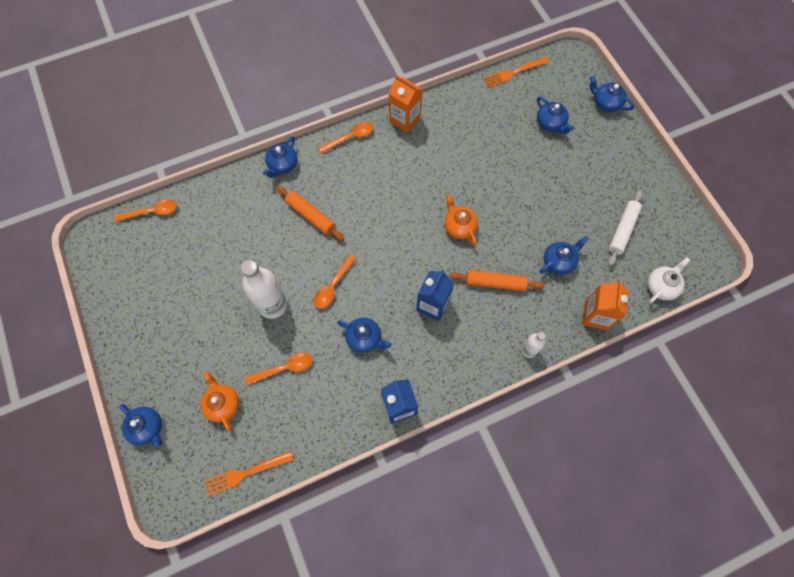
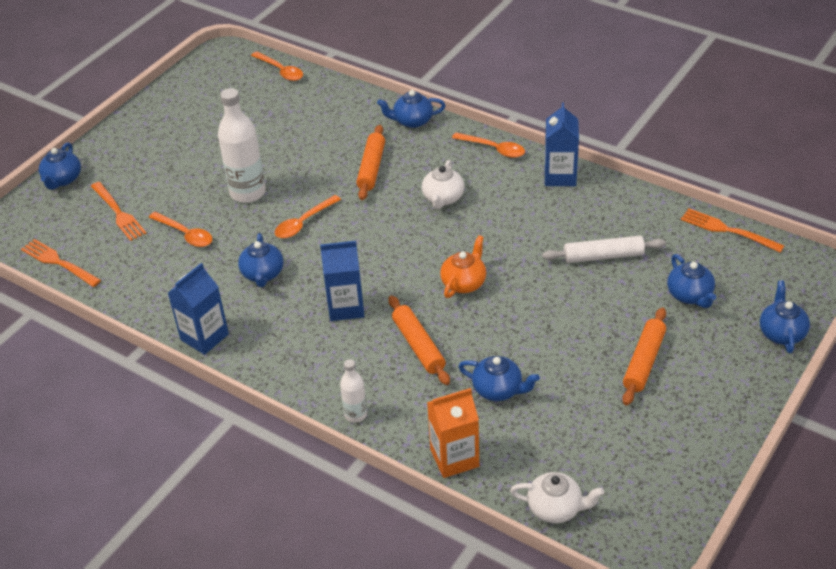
camera: 60 degrees right, 25 degrees down
(223, 404) = (118, 213): orange teapot -> orange fork
(333, 286) = (303, 223): orange spoon -> orange spoon turned 45 degrees counterclockwise
(374, 193) = (443, 198): none -> white teapot
(404, 120) = (560, 176): orange carton -> blue carton
(550, 123) = (690, 295): blue teapot -> blue teapot turned 45 degrees counterclockwise
(585, 178) = (644, 362): none -> orange rolling pin
(623, 230) = (602, 432): white rolling pin -> white rolling pin (603, 256)

